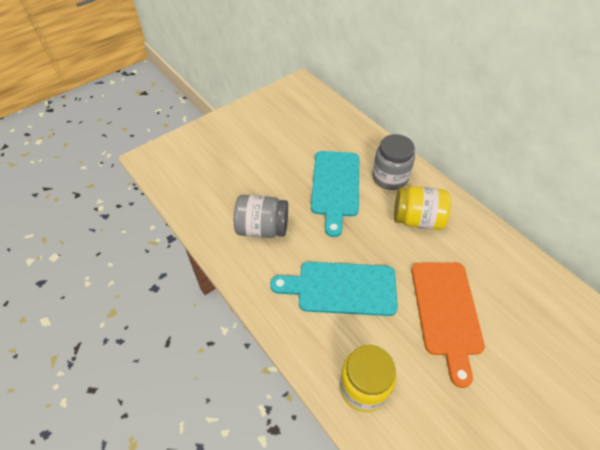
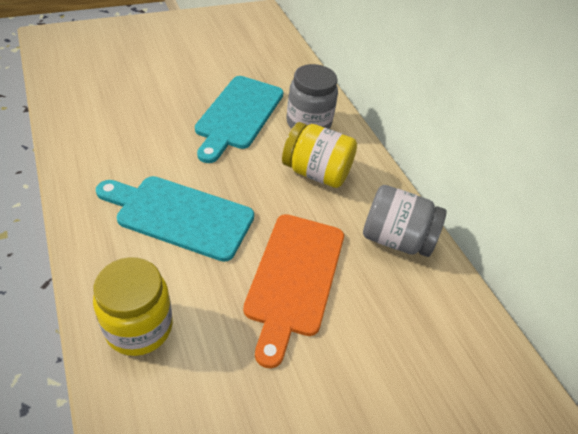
camera: 10 degrees right, 5 degrees down
(262, 228) = (127, 132): grey jar -> grey jar (396, 239)

